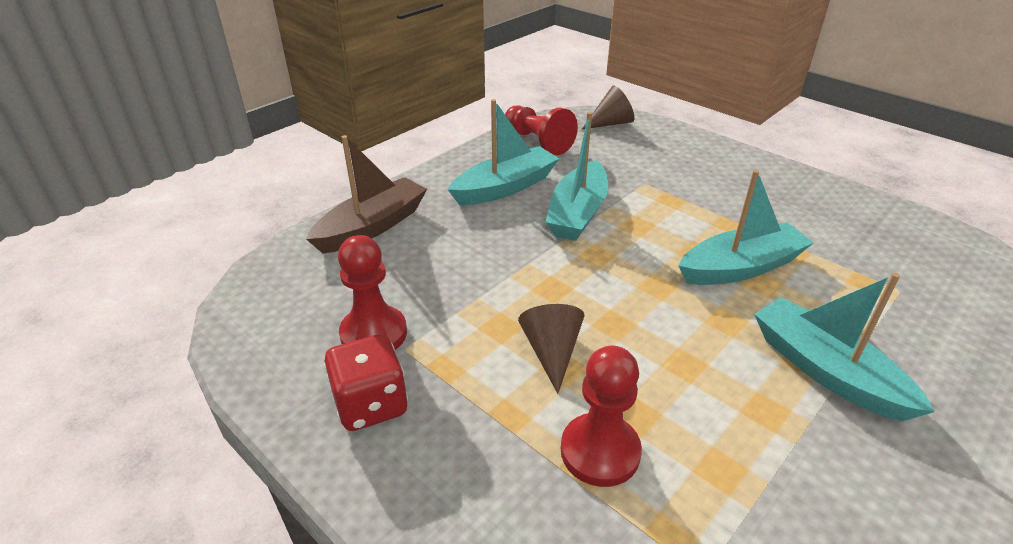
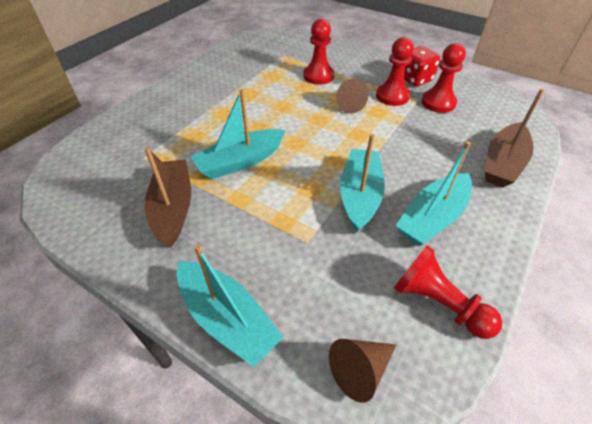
camera: 170 degrees right, 10 degrees up
(452, 361) = (392, 96): none -> red pawn
(807, 223) = (173, 208): none -> brown boat
(826, 371) = (215, 110): turquoise boat -> turquoise boat (227, 318)

